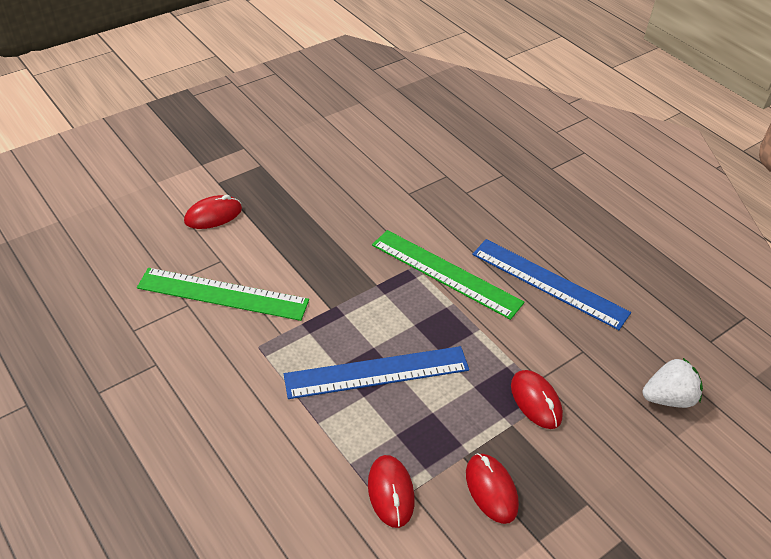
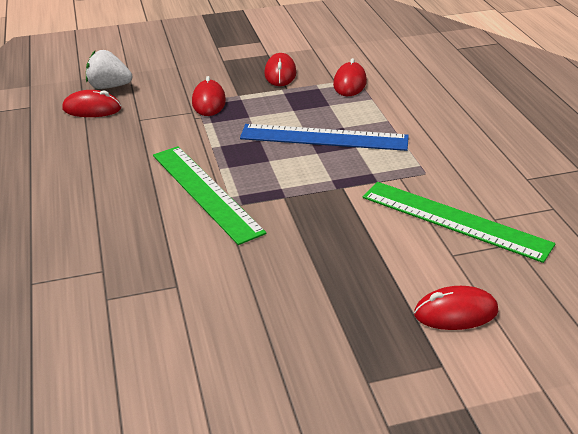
camera: 155 degrees left, 10 degrees down
(549, 283) = (112, 165): blue ruler -> none
(645, 354) = (92, 109): none -> red mouse

